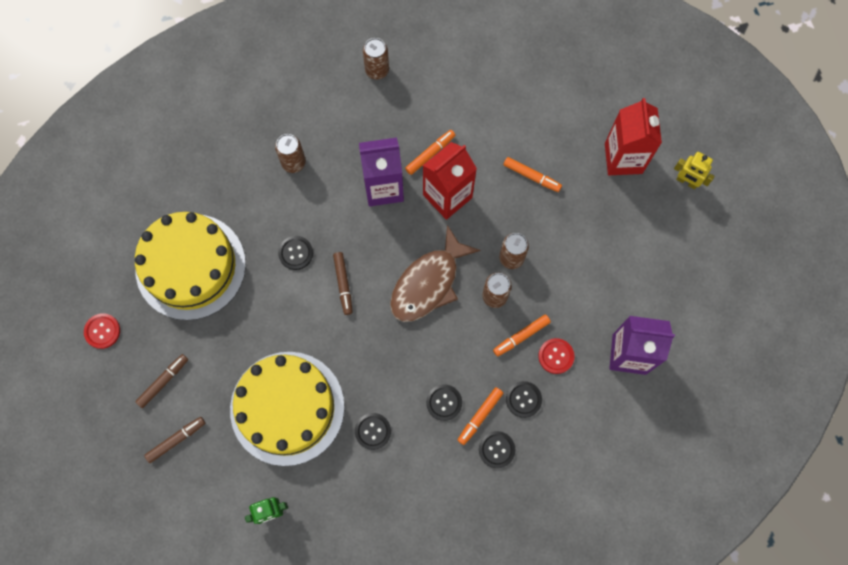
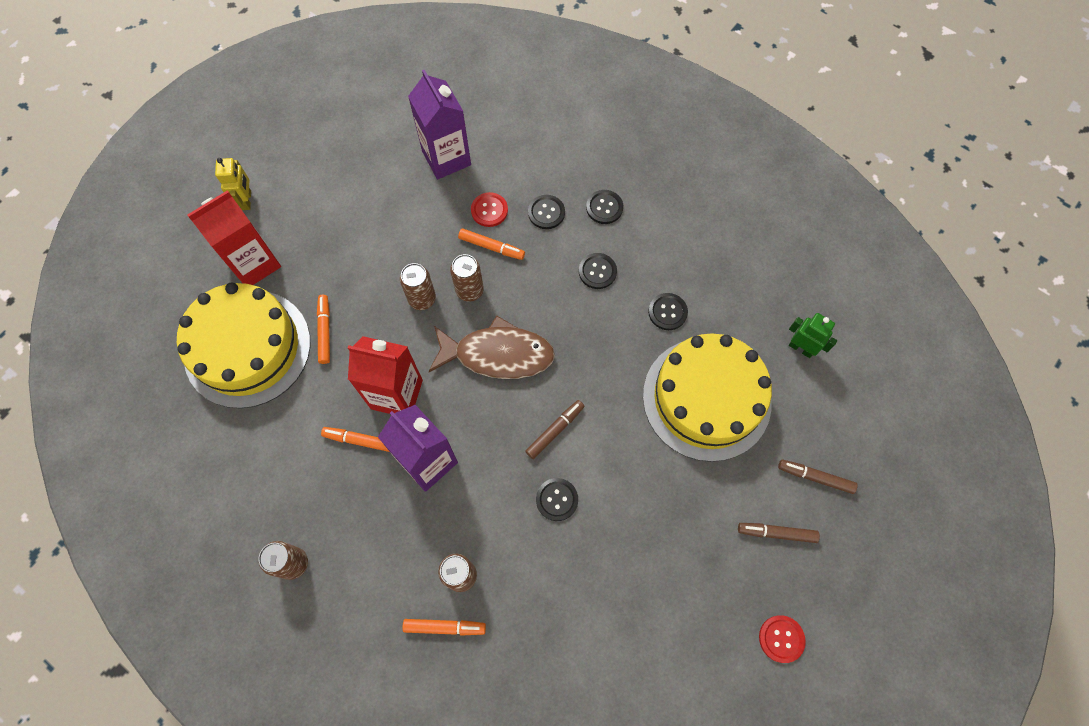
camera: 125 degrees left, 5 degrees down
(190, 266) = (648, 598): yellow cake -> yellow cake (247, 348)
(480, 416) = (587, 236): orange marker -> orange marker (444, 627)

